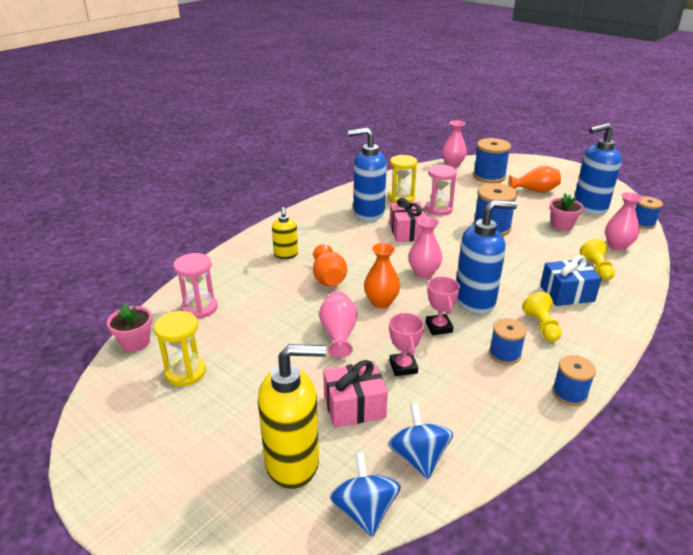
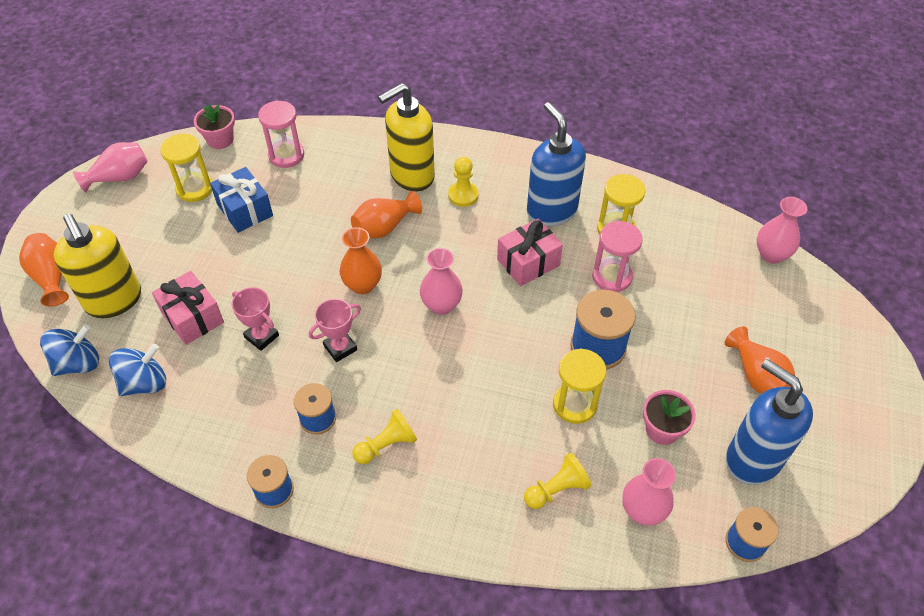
camera: 65 degrees right, 20 degrees up
(216, 516) = (52, 277): none -> orange vase
(286, 255) = (411, 176): yellow soap dispenser -> yellow soap dispenser, size x1.82
(325, 239) = (463, 195): none -> yellow pawn
(338, 334) = (292, 269): pink vase -> pink vase (120, 177)
(403, 367) = (261, 336): pink trophy -> pink trophy turned 75 degrees clockwise
(475, 301) = (408, 369): blue soap dispenser -> none
(489, 176) = (763, 308): blue spool -> none
(533, 246) = (574, 404): none -> yellow hourglass
(567, 293) = (473, 461): blue gift -> blue gift (245, 210)

